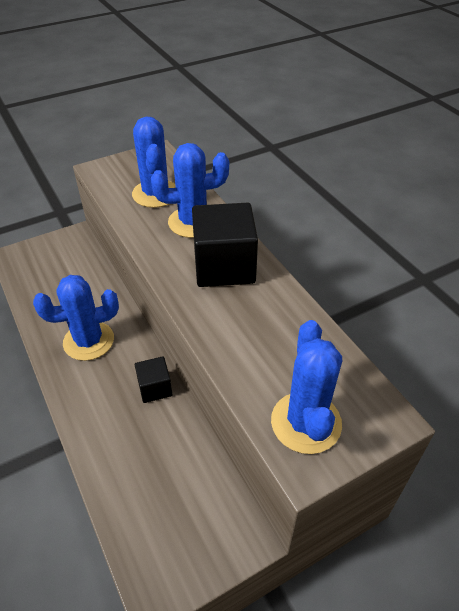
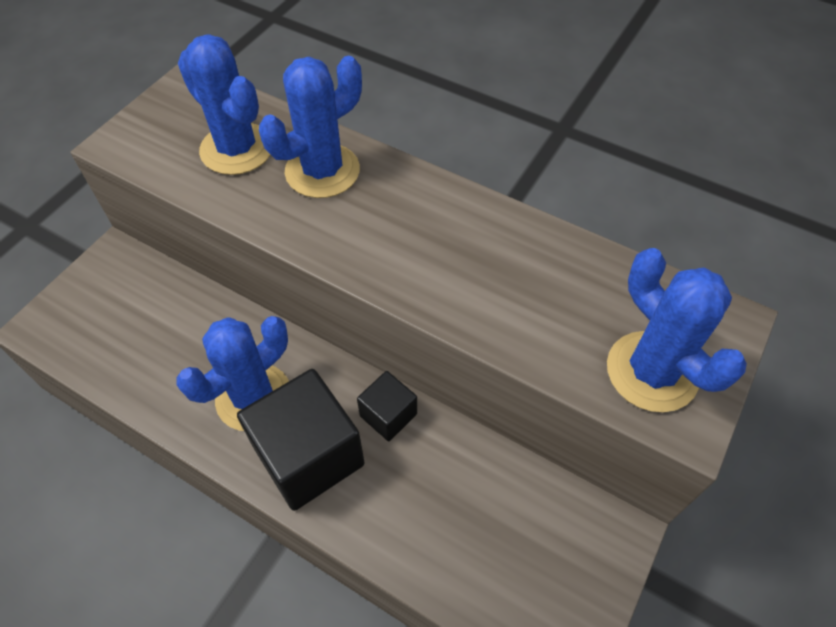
camera: 30 degrees left, 10 degrees up
(224, 266) = (411, 217): black cube -> black cube (309, 456)

